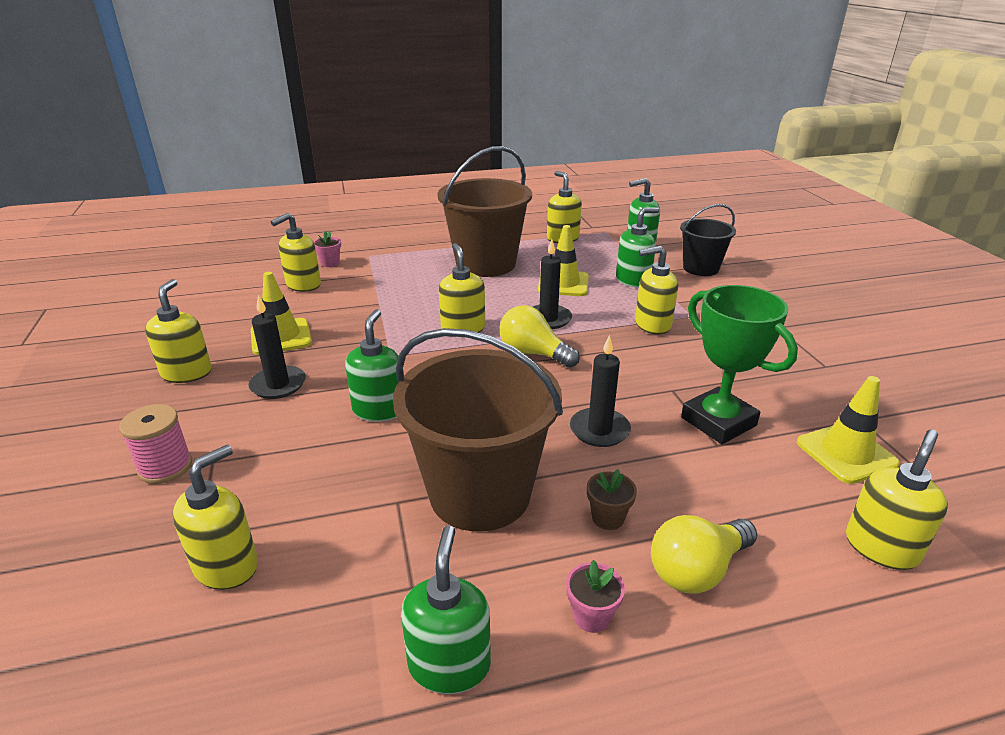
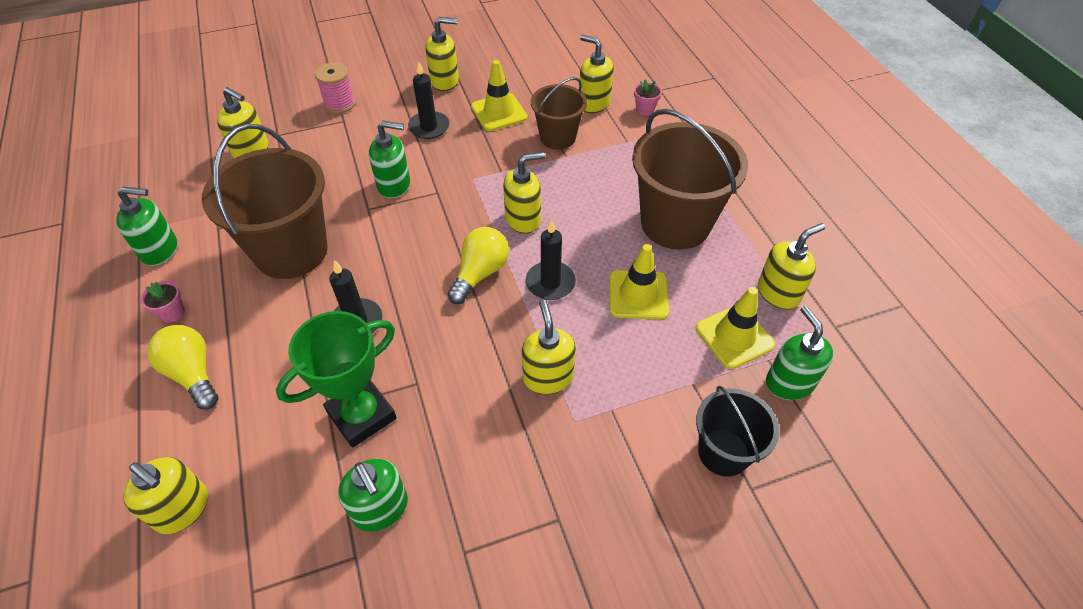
camera: 85 degrees right, 20 degrees up
(347, 306) = (557, 137): none -> brown bucket
(608, 518) = (253, 324): brown flower pot -> none
(633, 280) = (663, 366): green soap dispenser -> green soap dispenser (381, 509)
(846, 453) = (302, 521): yellow traffic cone -> yellow traffic cone (734, 336)

